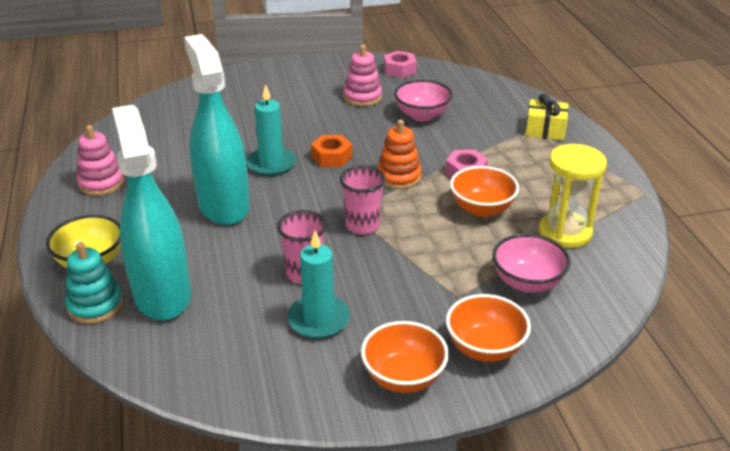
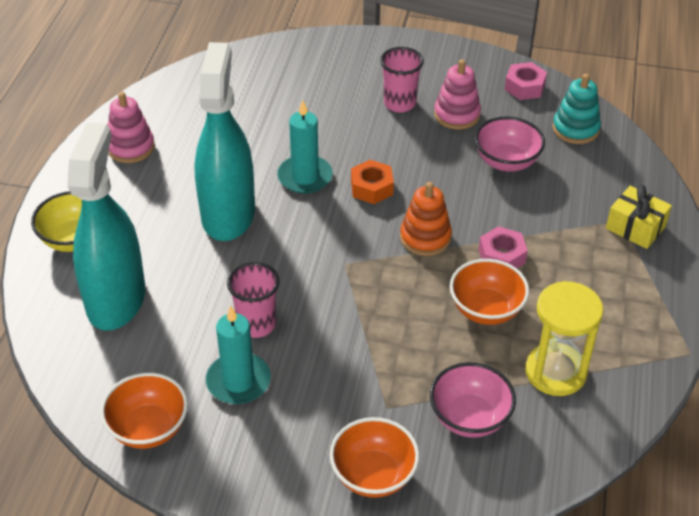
camera: 25 degrees right, 10 degrees up
(95, 305) = (54, 290): turquoise stacking toy -> turquoise stacking toy (575, 129)
(362, 226) = (348, 287): pink cup -> pink cup (399, 103)
(403, 377) = (276, 475): orange bowl -> orange bowl (148, 428)

